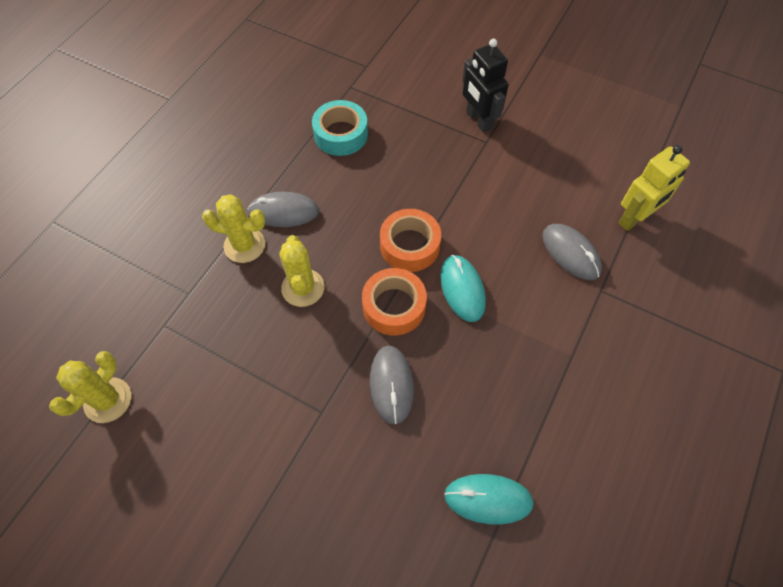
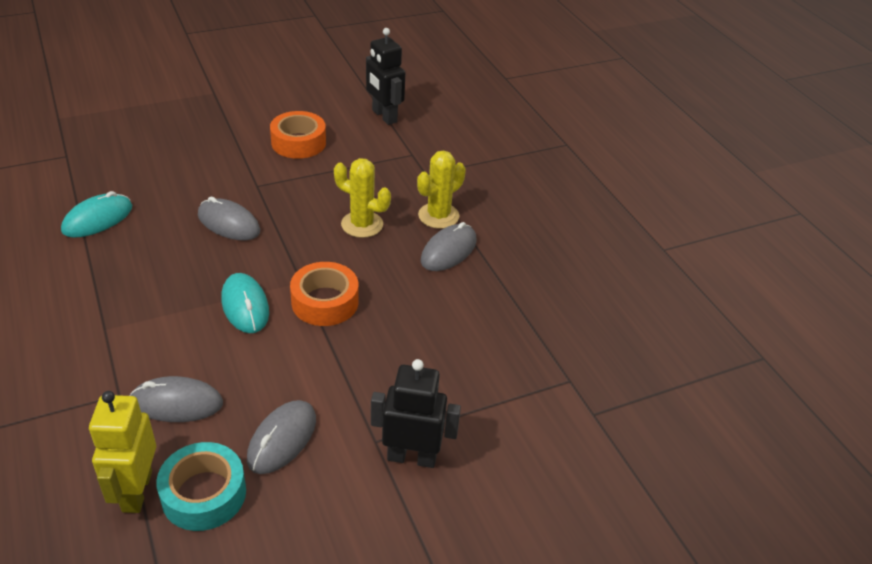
camera: 125 degrees right, 20 degrees down
(108, 400) = (384, 116): yellow cactus -> black robot
(341, 134) = (504, 333): turquoise tape -> turquoise tape (204, 494)
(394, 306) = (284, 260): orange tape -> orange tape (298, 142)
(462, 289) = (245, 306): turquoise mouse -> turquoise mouse turned 45 degrees clockwise
(532, 182) = (282, 439): none -> grey mouse

